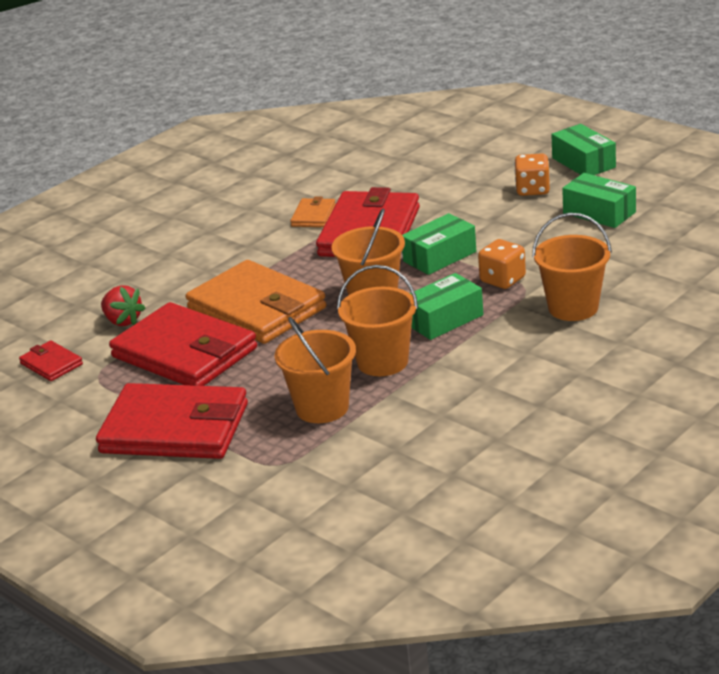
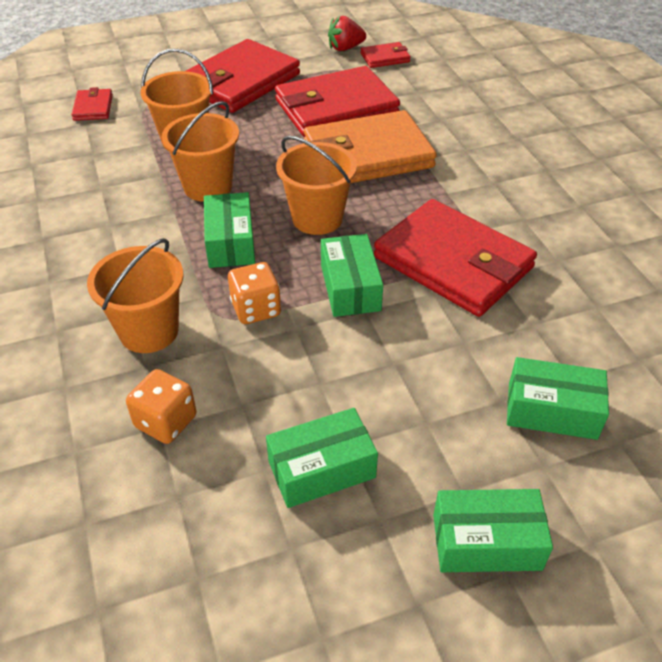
camera: 115 degrees right, 15 degrees up
(123, 321) = (417, 95): red strawberry -> red strawberry (345, 48)
(312, 497) = (93, 107): none -> red wallet
(313, 216) = (526, 239): orange wallet -> none
(473, 170) = (552, 410): none -> green box
(532, 190) = (444, 438): orange dice -> orange dice (166, 421)

